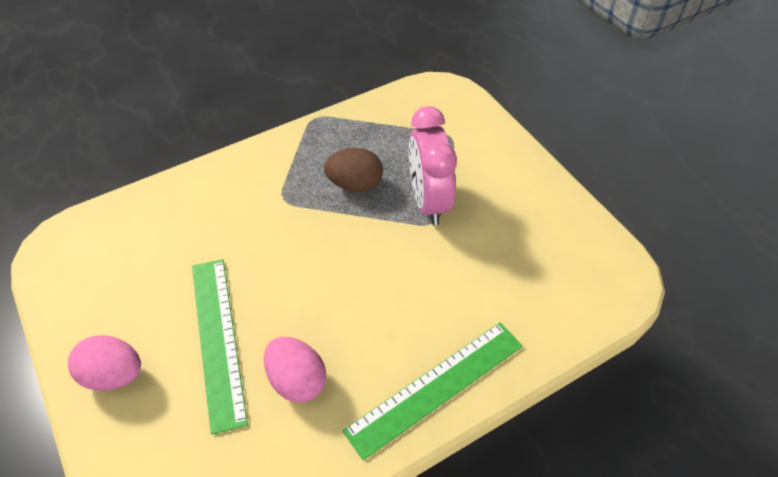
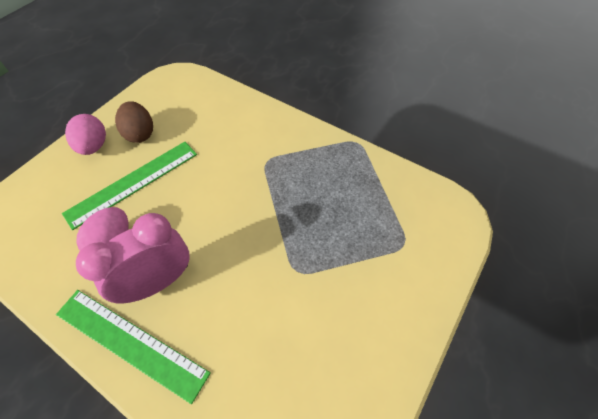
camera: 65 degrees right, 5 degrees up
(355, 184) = (305, 198): brown egg -> brown egg (140, 134)
(428, 201) = (317, 258): pink clock -> pink clock (159, 281)

